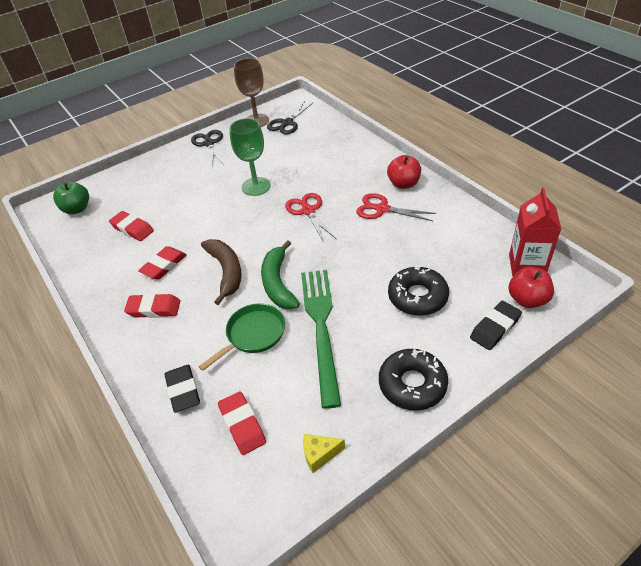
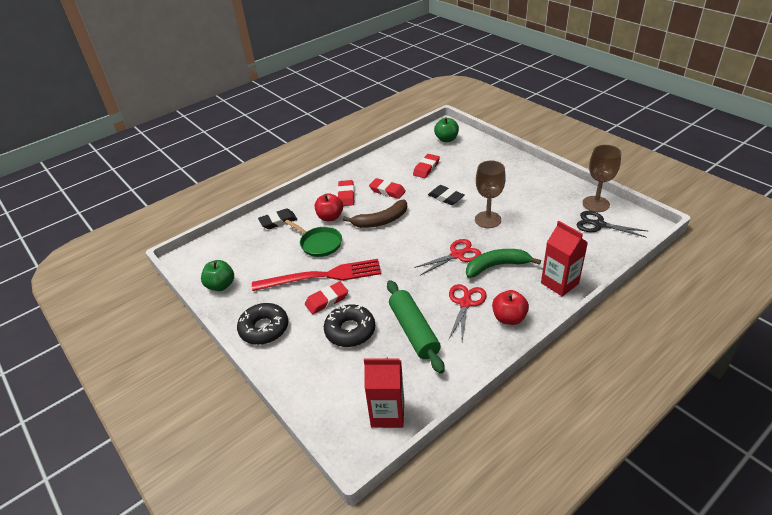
camera: 85 degrees right, 5 degrees down
(209, 143) = (547, 182): black scissors -> none
(242, 425) = (249, 250): red eraser -> red eraser (327, 300)
(256, 186) = (488, 220): green goblet -> brown goblet
(278, 283) = (368, 249): green banana -> green banana (496, 266)
(319, 454) = (221, 285): yellow cheese -> green apple
(321, 327) = (322, 276): green fork -> red fork
(361, 152) = (559, 283): none -> red carton
(419, 246) = (414, 331): none -> green rolling pin
(495, 328) = (311, 382): black eraser -> black eraser (446, 197)
(527, 299) = (342, 409): red apple -> red apple (330, 217)

